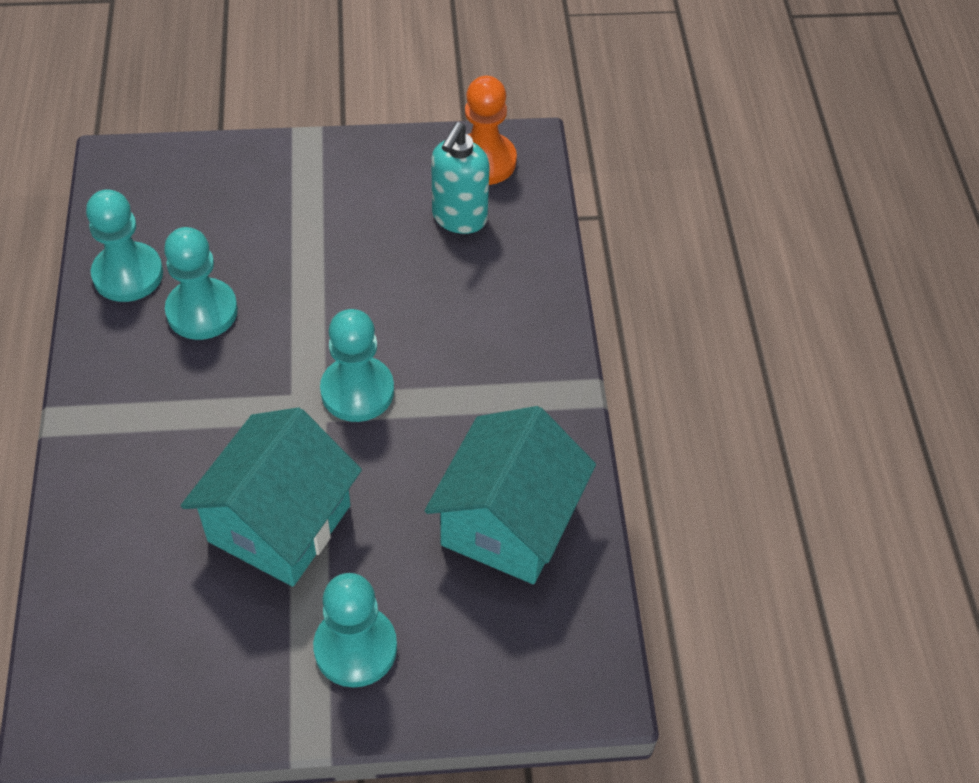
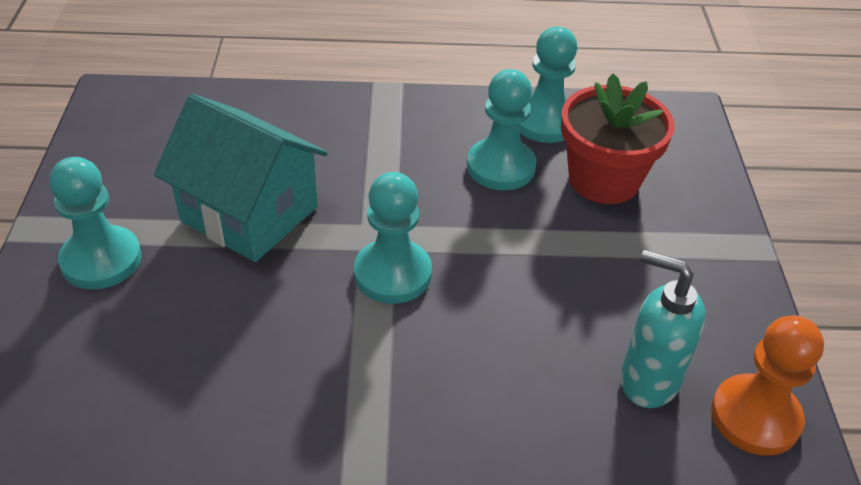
camera: 95 degrees right, 10 degrees down
(221, 231) = (603, 180): none -> red flower pot
(508, 522) = (197, 391): turquoise house -> none

